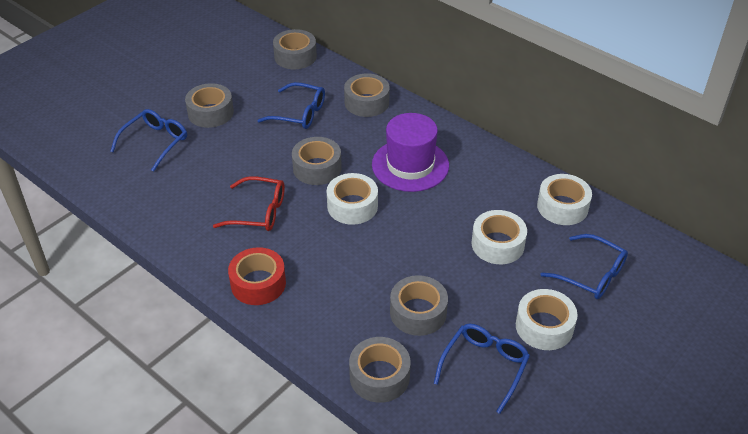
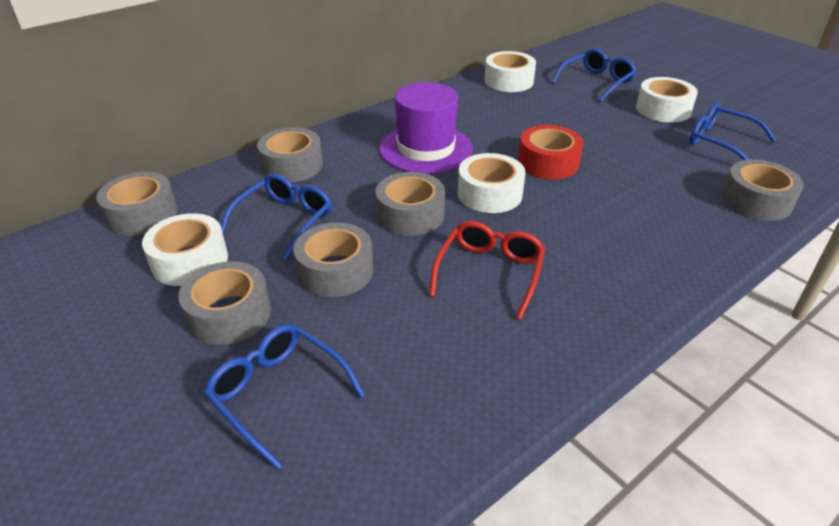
camera: 80 degrees left, 5 degrees down
(258, 283) = (631, 280): red tape -> red tape (548, 162)
(418, 312) = (659, 169): grey tape -> grey tape (335, 271)
(497, 244) = (558, 116): white tape -> white tape (190, 261)

